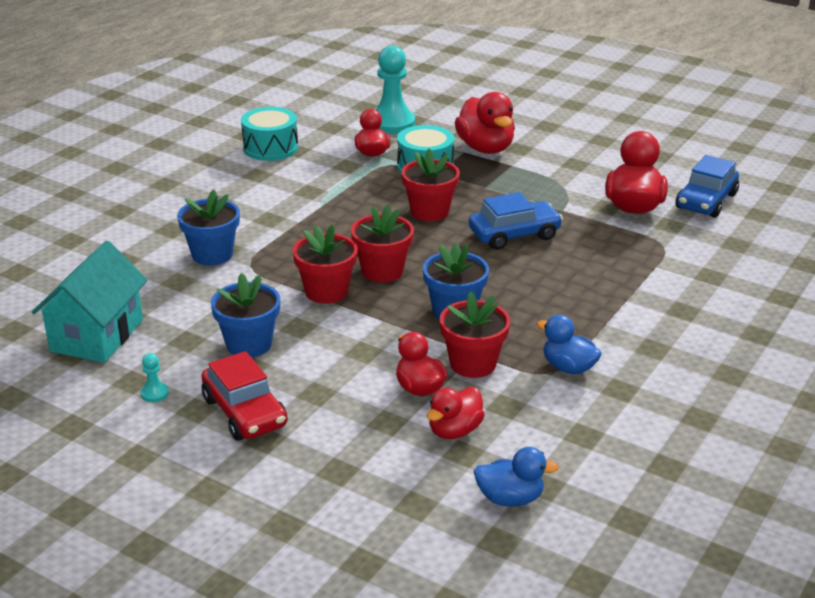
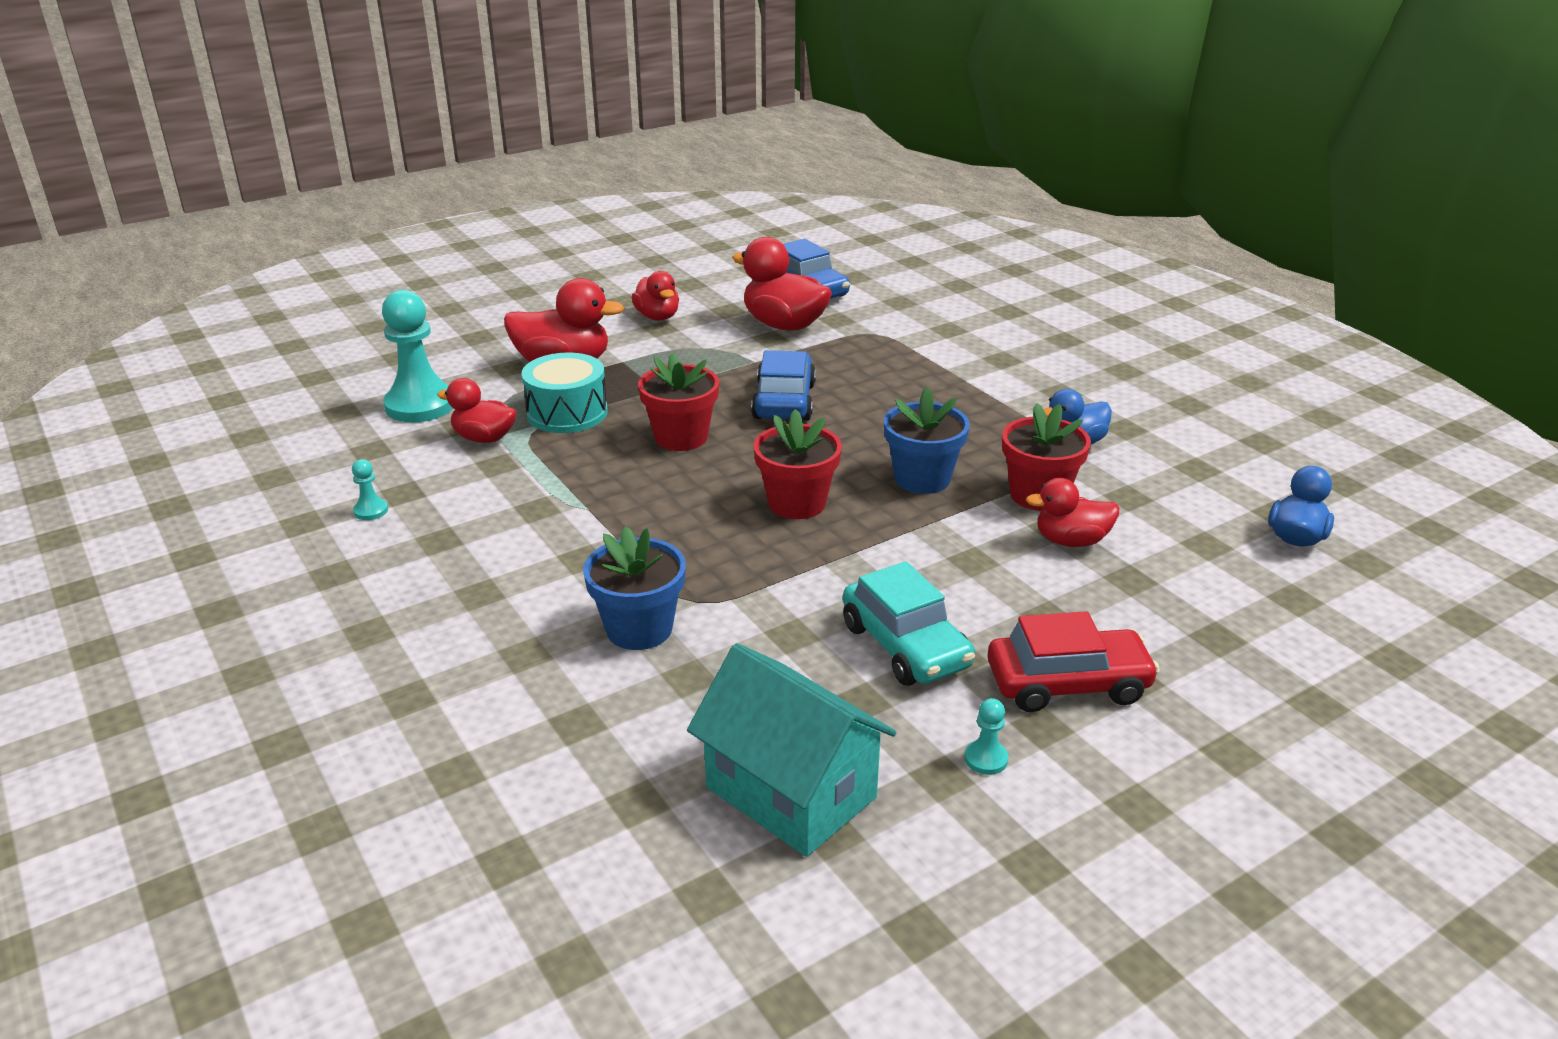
camera: 65 degrees left, 0 degrees up
(249, 344) = (905, 646): blue flower pot -> turquoise car
(270, 148) = (371, 511): turquoise drum -> turquoise pawn
(326, 292) = (815, 555): red flower pot -> none
(454, 431) = (1164, 539): red duck -> red duck (657, 317)

